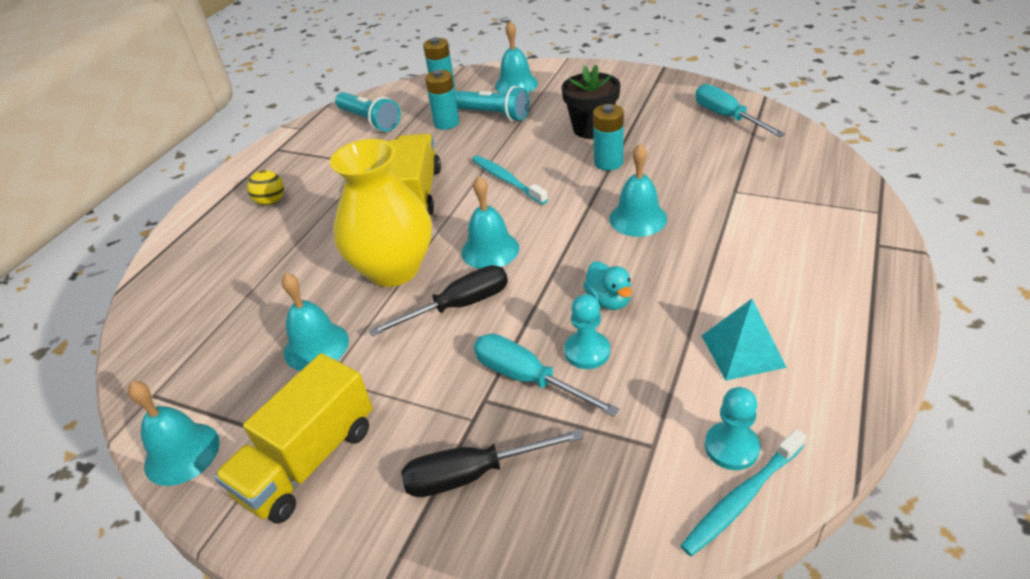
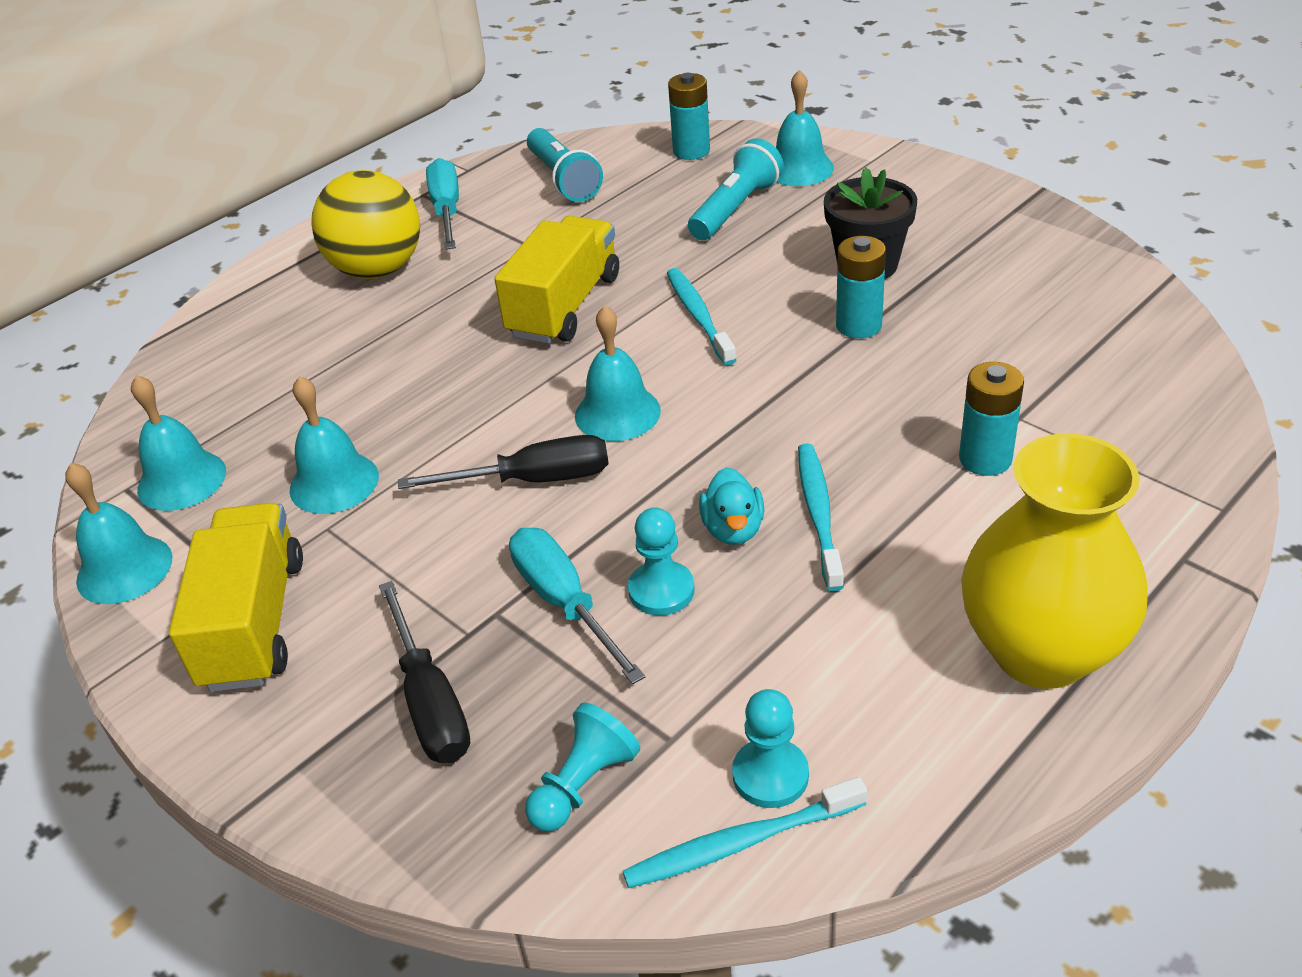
camera: 20 degrees right, 0 degrees up
(271, 202) = (377, 269): yellow ball -> yellow ball, size x2.10
(308, 461) = (254, 623): yellow truck -> yellow truck turned 120 degrees clockwise
(394, 269) = (480, 406): yellow vase -> yellow vase (1040, 651)
(446, 123) = (665, 208): turquoise battery -> turquoise battery (985, 459)
(473, 474) = (430, 701): black screwdriver -> black screwdriver turned 120 degrees counterclockwise
(491, 114) = (736, 209): turquoise flashlight -> turquoise flashlight turned 105 degrees counterclockwise
(614, 495) = (583, 784): none -> turquoise pawn
(638, 218) = (847, 422): turquoise bell -> turquoise bell (182, 480)
(655, 276) = (819, 514): none -> turquoise toothbrush
(727, 117) = (1087, 296): turquoise screwdriver -> turquoise screwdriver (447, 210)
(742, 351) = (871, 653): turquoise pyramid -> none

